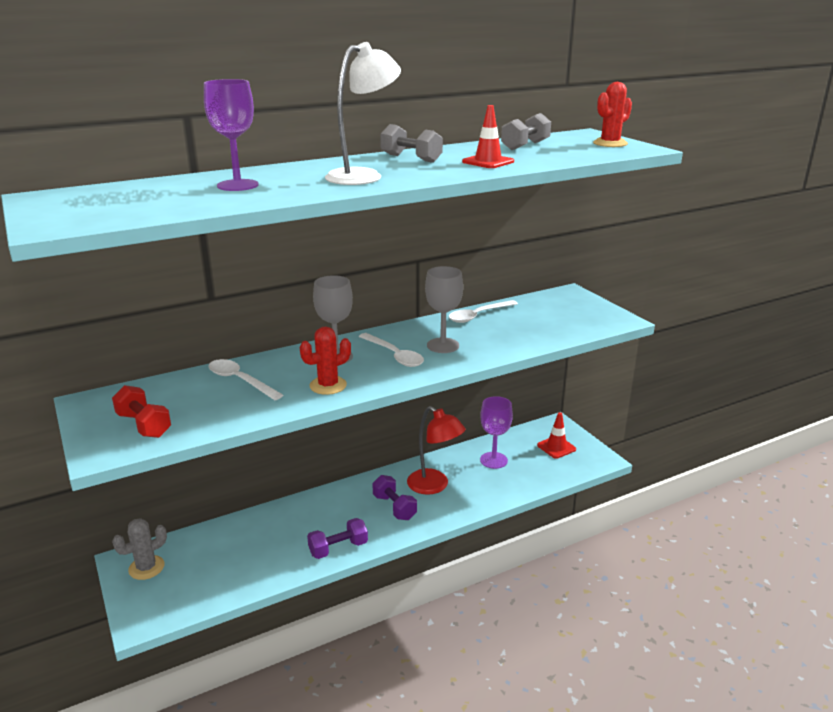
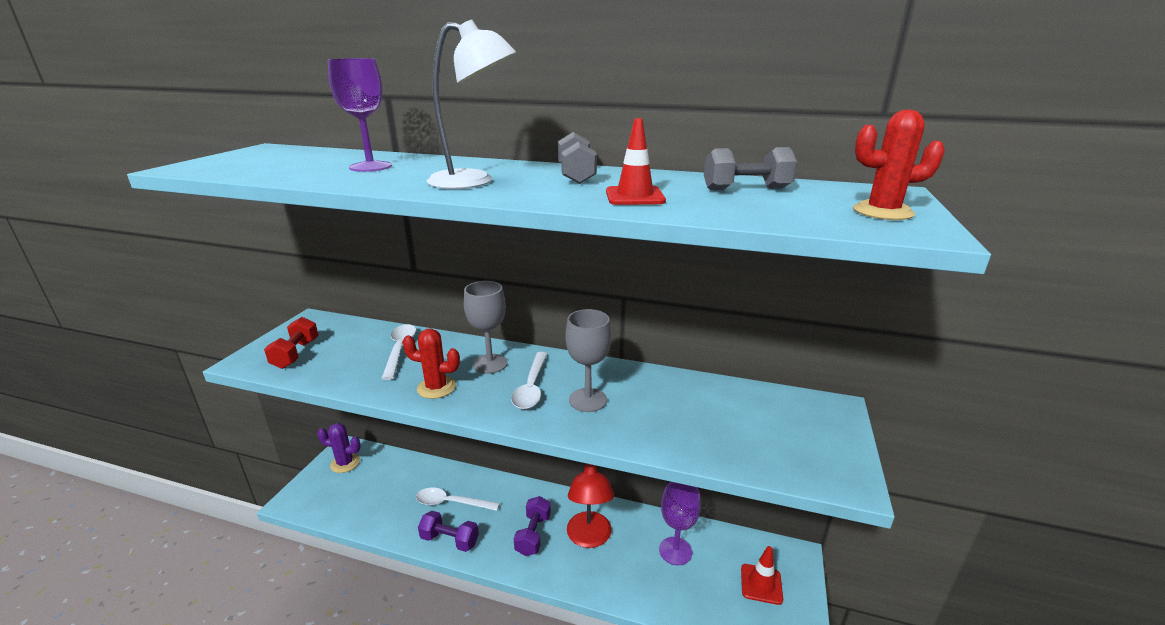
camera: 45 degrees right, 0 degrees up
(146, 567) = (345, 463): grey cactus -> purple cactus
(478, 315) = (678, 385): white spoon -> white spoon (451, 503)

